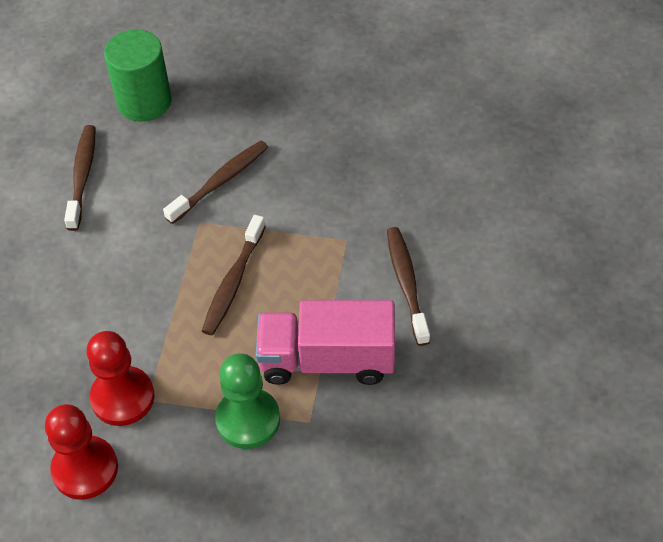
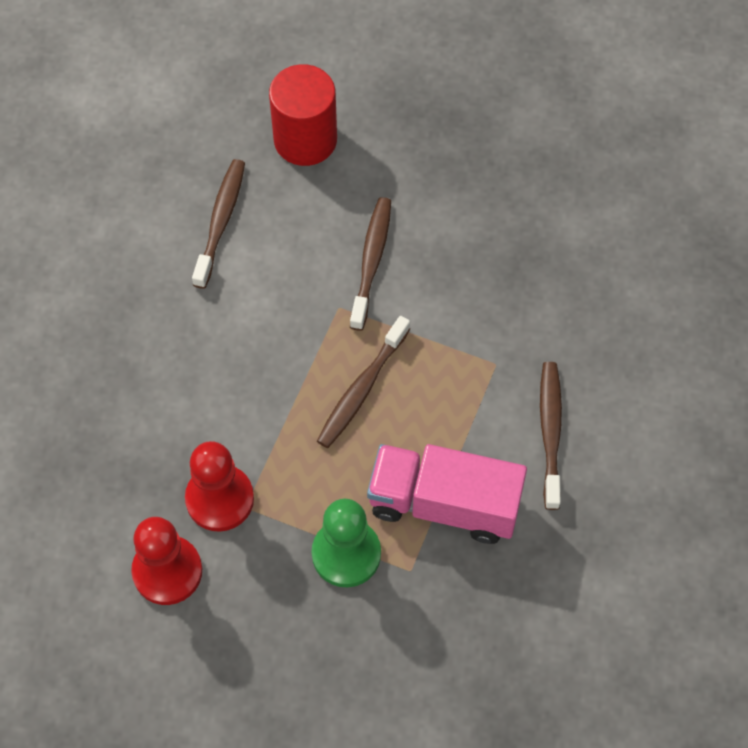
camera: 10 degrees right, 10 degrees up
(144, 101) = (305, 139): green cylinder -> red cylinder
(220, 182) = (371, 261): brown toothbrush -> brown toothbrush turned 45 degrees counterclockwise

